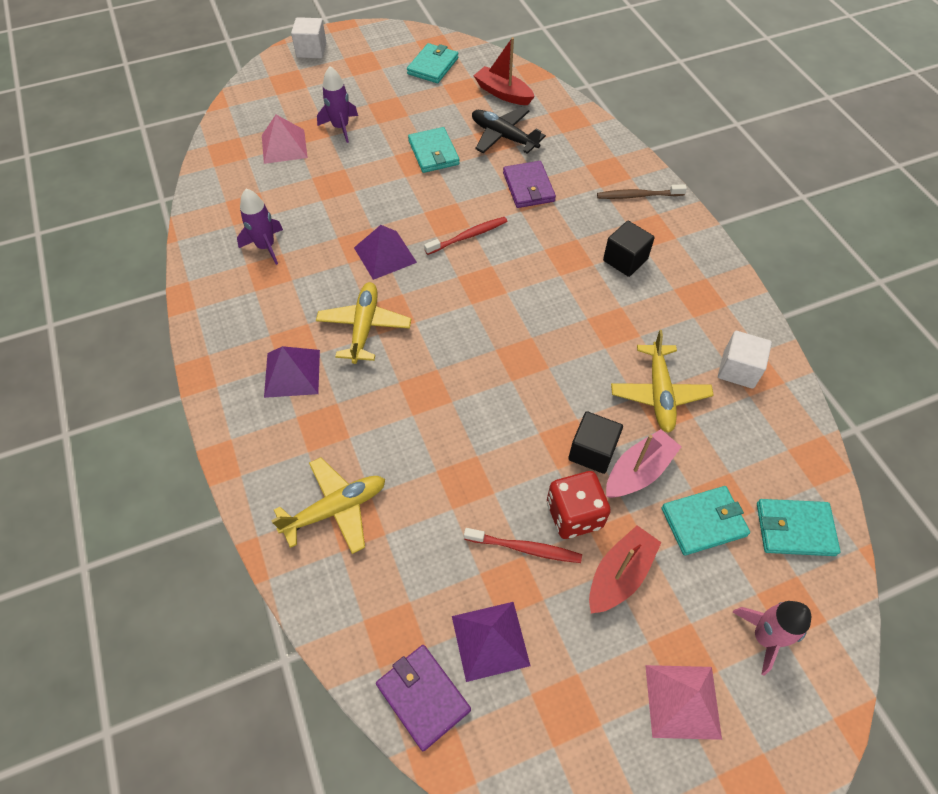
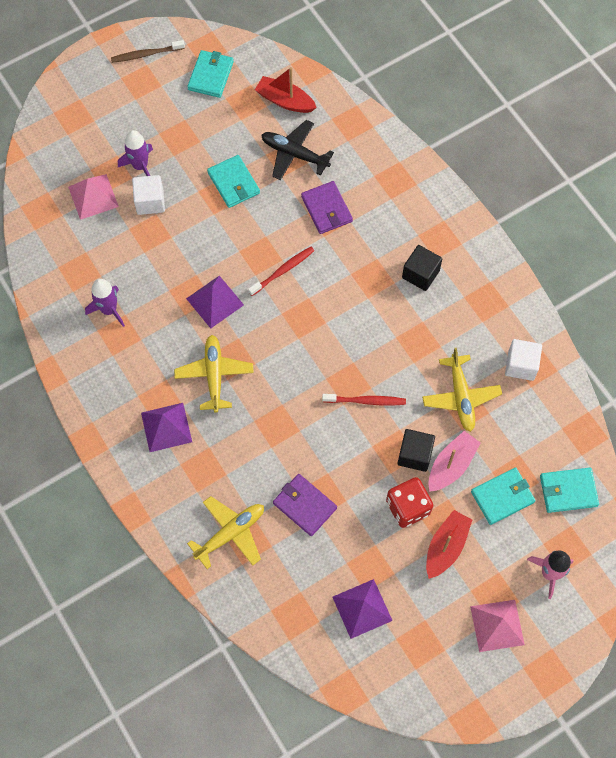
camera: 10 degrees left, 10 degrees up
(311, 50) = (86, 72): white cube -> white cube (150, 202)
(423, 697) = (323, 653): purple wallet -> purple wallet (304, 505)
(525, 548) = (376, 539): red toothbrush -> red toothbrush (366, 401)
(638, 196) = (424, 203): brown toothbrush -> brown toothbrush (146, 54)

